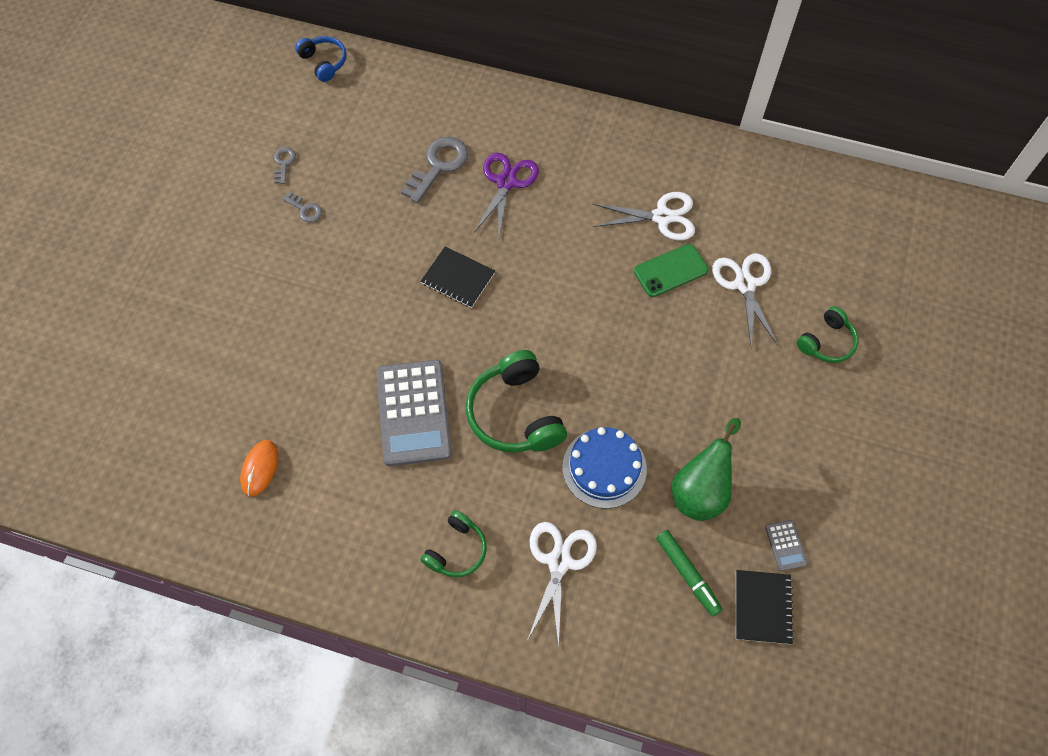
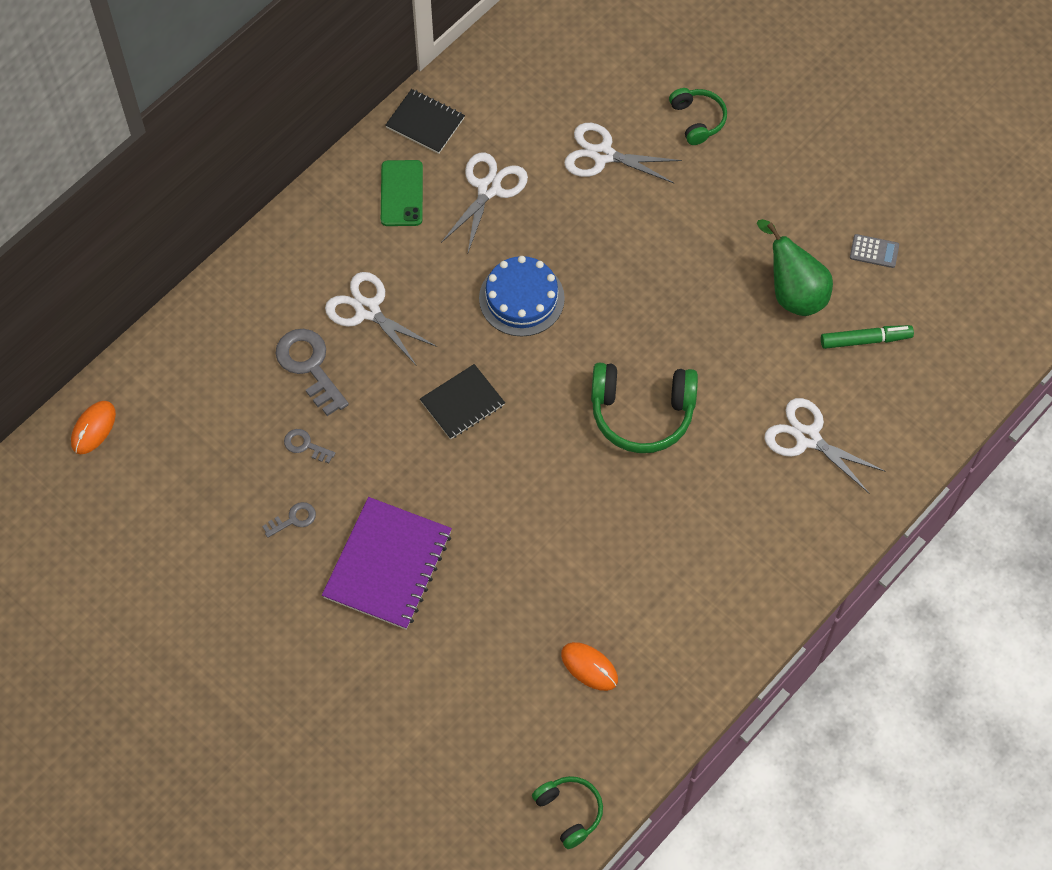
camera: 65 degrees left, 0 degrees up
(284, 163) = (217, 520): grey key -> grey key (305, 445)
(293, 286) = (387, 565): none -> purple notebook
(324, 62) = (93, 428): blue headphones -> orange mouse
(413, 413) = (596, 503): grey calculator -> none
(457, 550) = (757, 519): green headphones -> green headphones (569, 812)
(506, 182) = (367, 310): purple scissors -> white scissors
(604, 468) = (734, 361): blue cake -> blue cake (521, 298)
(670, 270) = (554, 210): green phone -> green phone (401, 193)
(762, 607) = (920, 296): black notebook -> black notebook (425, 123)

